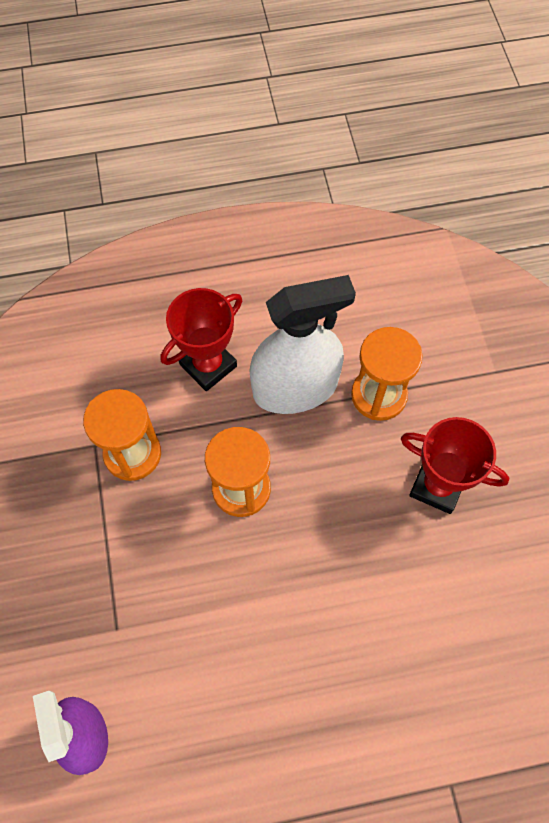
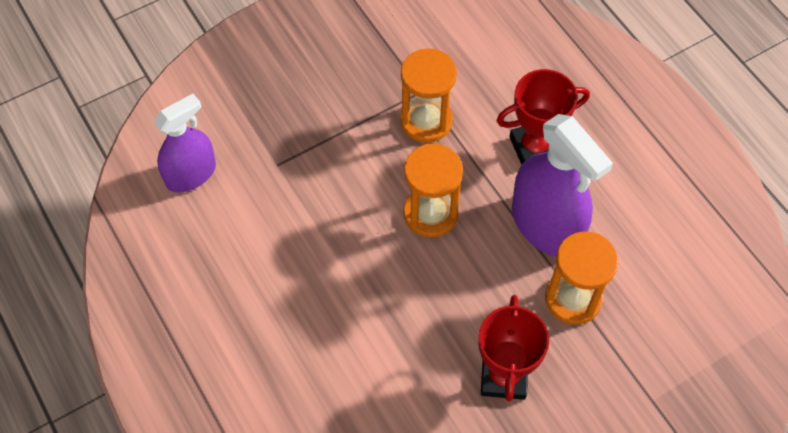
camera: 70 degrees right, 5 degrees down
(208, 365) = (534, 147): red trophy -> red trophy turned 45 degrees counterclockwise
(295, 388) = (546, 225): white spray bottle -> purple spray bottle

